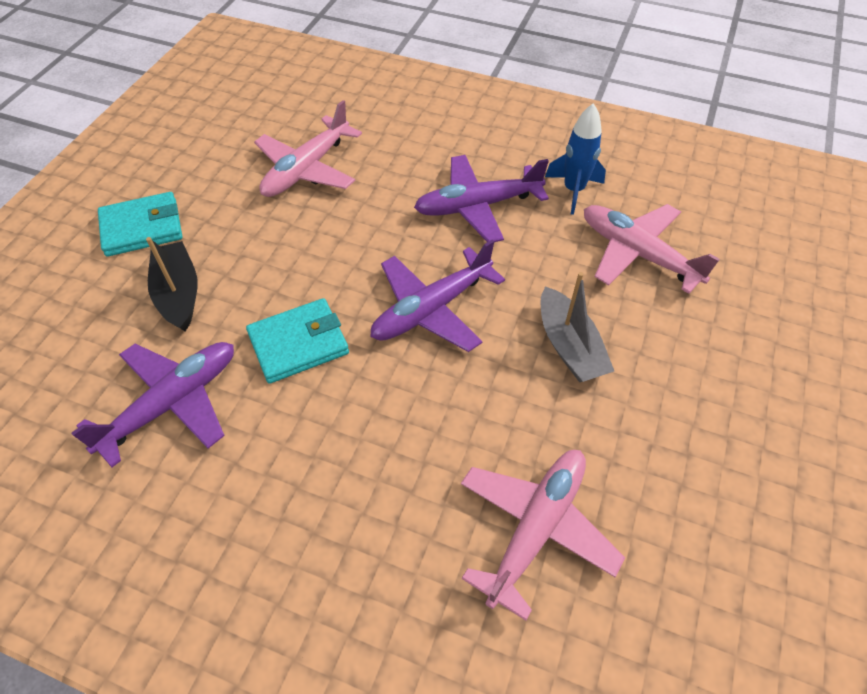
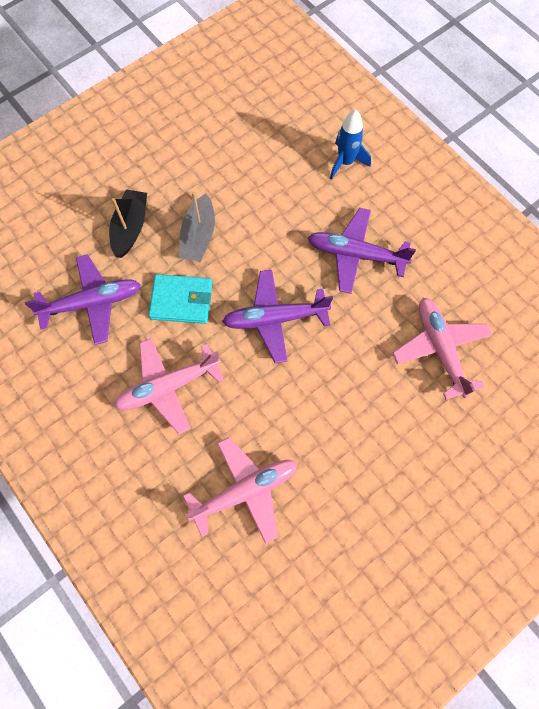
camera: 30 degrees right, 15 degrees up
(142, 228) = (132, 165): turquoise wallet -> none
(306, 169) = (259, 166): pink plane -> pink plane (168, 387)
(569, 346) = (344, 391): grey boat -> grey boat (198, 236)
(573, 190) = (432, 275): blue rocket -> blue rocket (345, 162)

